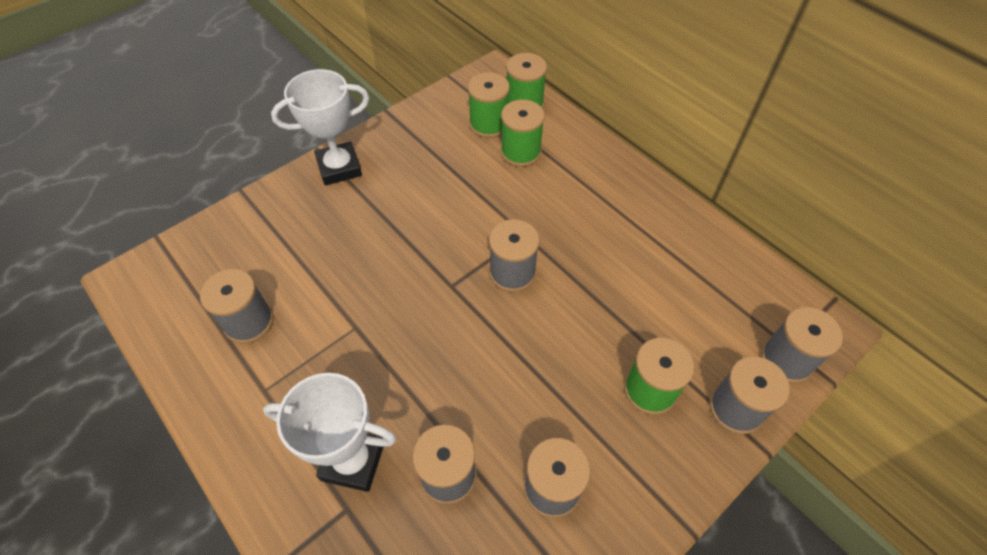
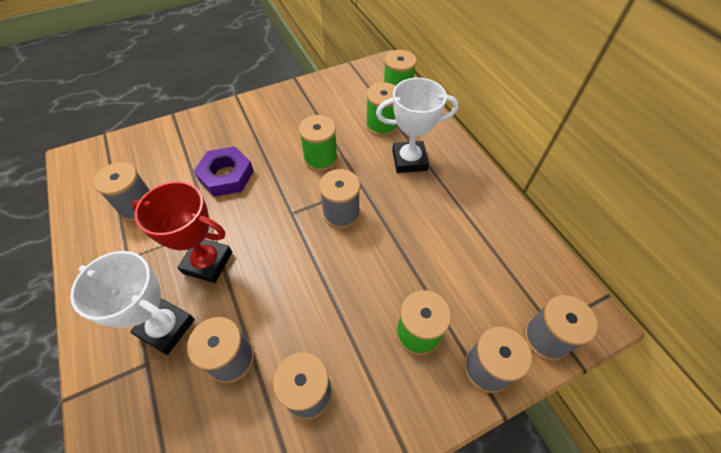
camera: 15 degrees right, 0 degrees up
(339, 167) = (245, 111): white trophy -> white trophy (409, 160)
(349, 257) = (226, 175): none -> purple nut
(371, 371) = (207, 262): none -> red trophy
(488, 124) = (365, 101): green spool -> green spool (320, 158)

